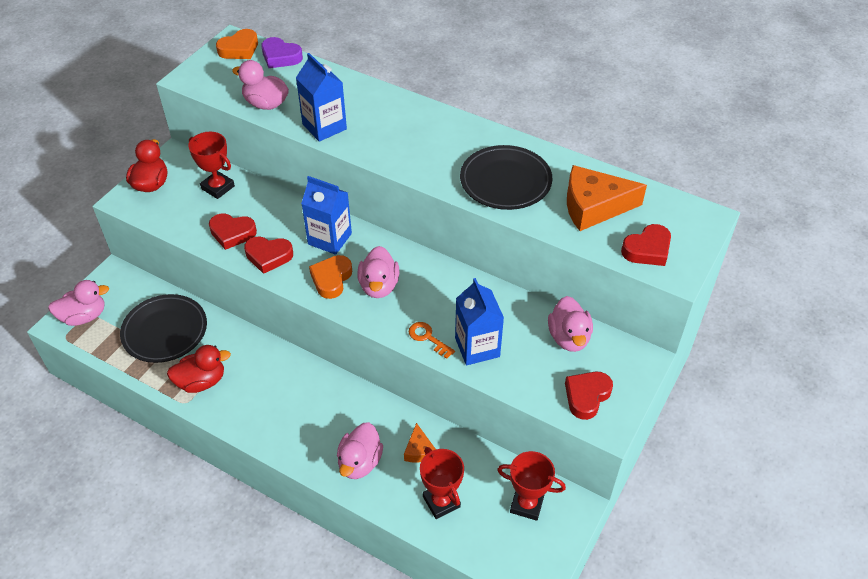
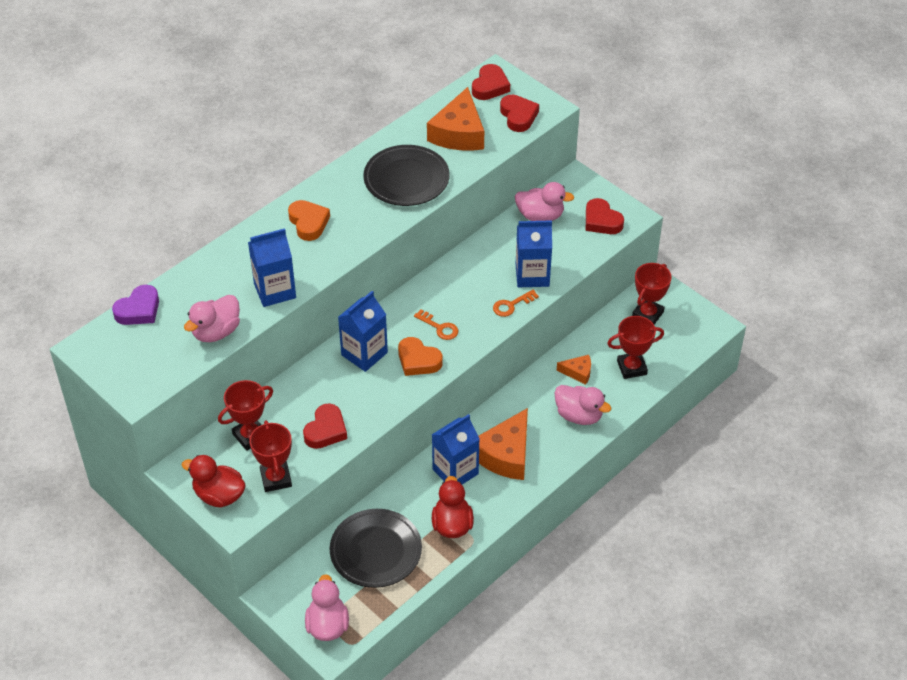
camera: 75 degrees left, 0 degrees up
(173, 214) = (276, 478): none -> red trophy
(239, 49) = (105, 343): orange heart -> orange heart (308, 223)
(265, 370) = (455, 471): none -> blue carton
(268, 256) = (370, 404): red heart -> red heart (490, 86)
(294, 407) = (505, 454): none -> orange cheese
(379, 286) = (439, 327): pink duck -> orange key

